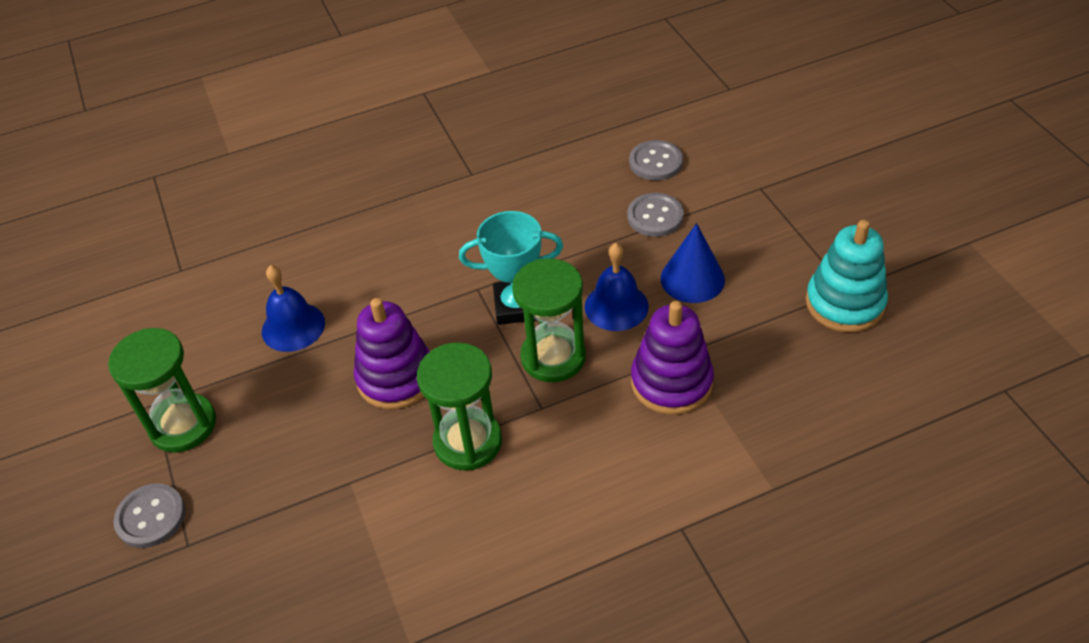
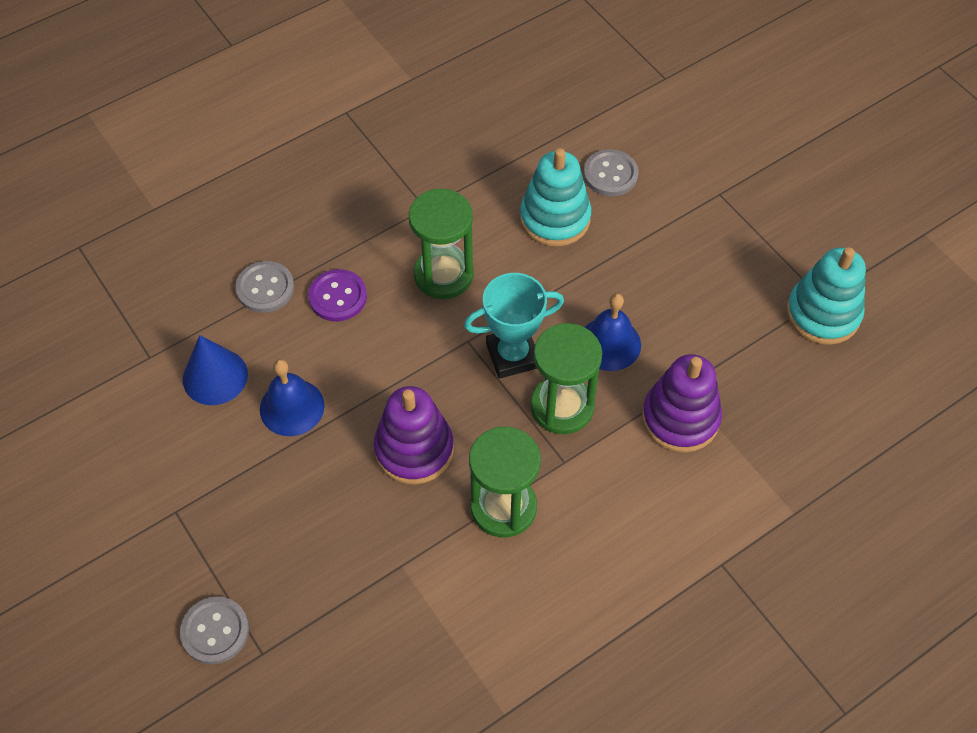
camera: 15 degrees left, 10 degrees up
(183, 425) = (214, 530): green hourglass -> green hourglass (443, 275)
(367, 238) = (338, 297): none -> purple button
(591, 194) = (555, 218): none -> turquoise stacking toy
(655, 216) = (624, 238): grey button -> grey button (265, 288)
(692, 279) = (675, 304): blue cone -> blue cone (215, 376)

